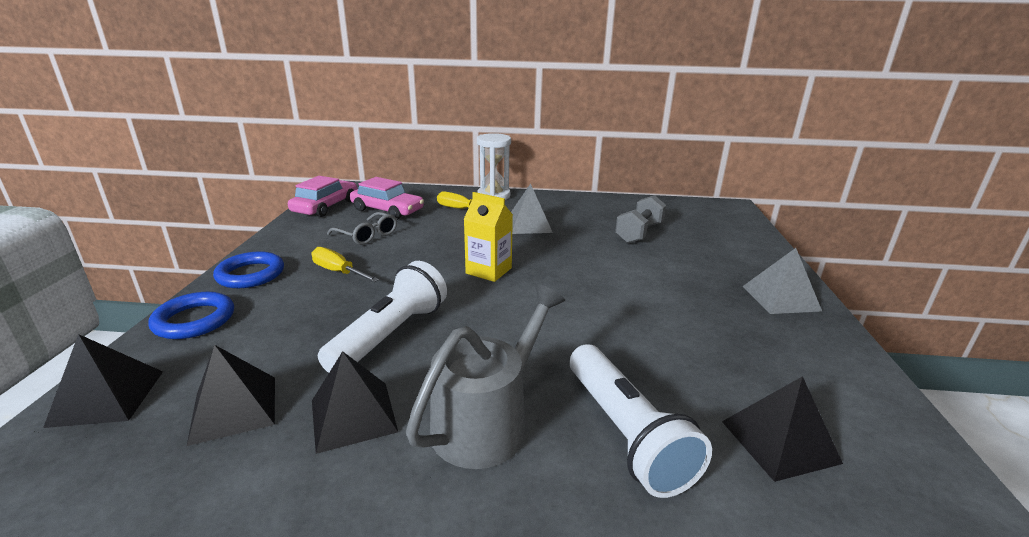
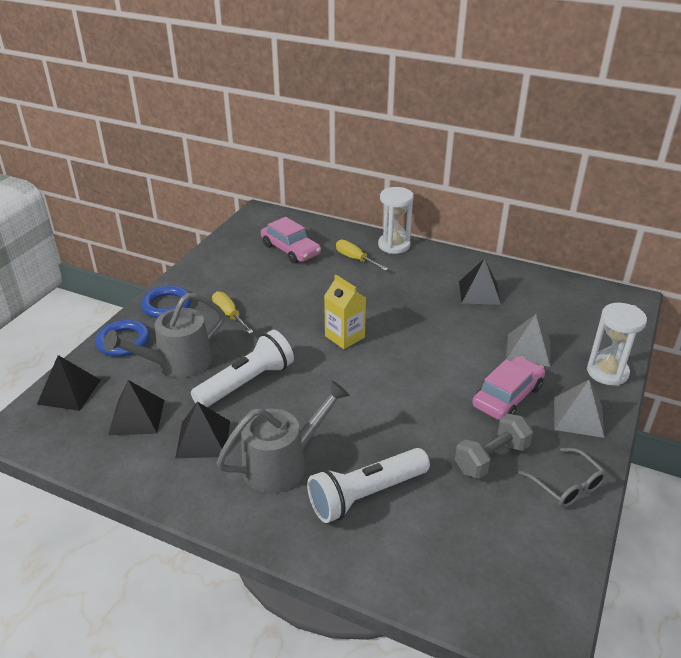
camera: 20 degrees right, 10 degrees up
(283, 330) = (178, 363): none -> grey watering can
(325, 206) = (241, 236): pink car -> pink car (507, 396)
(367, 235) = (263, 278): grey glasses -> grey glasses (567, 485)
(529, 225) = (406, 289): grey pyramid -> grey pyramid (528, 349)
(625, 433) = (365, 495): white flashlight -> white flashlight turned 60 degrees clockwise
(639, 233) = (504, 318): grey dumbbell -> grey dumbbell (491, 458)
(768, 258) = (607, 372): none -> white hourglass
(779, 441) = (466, 528): black pyramid -> black pyramid (479, 292)

